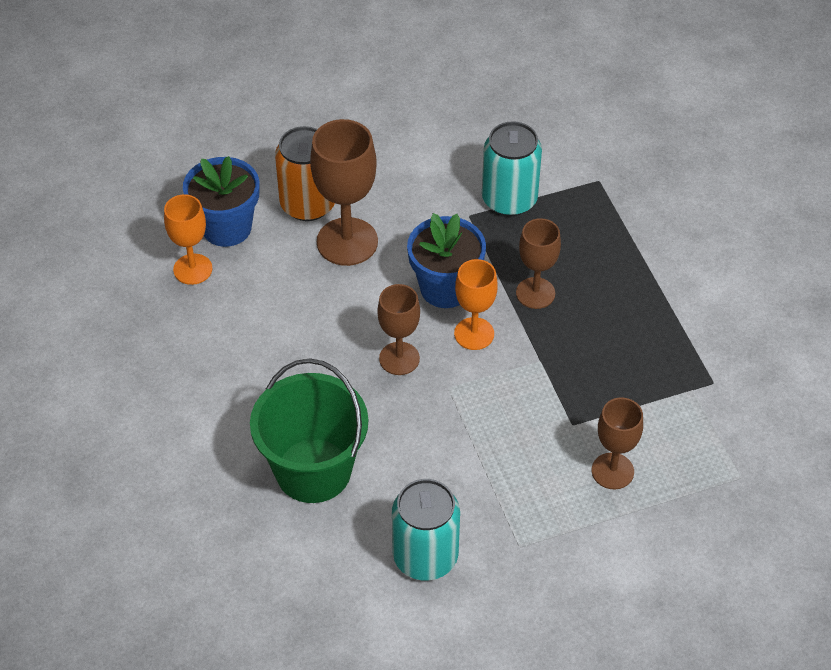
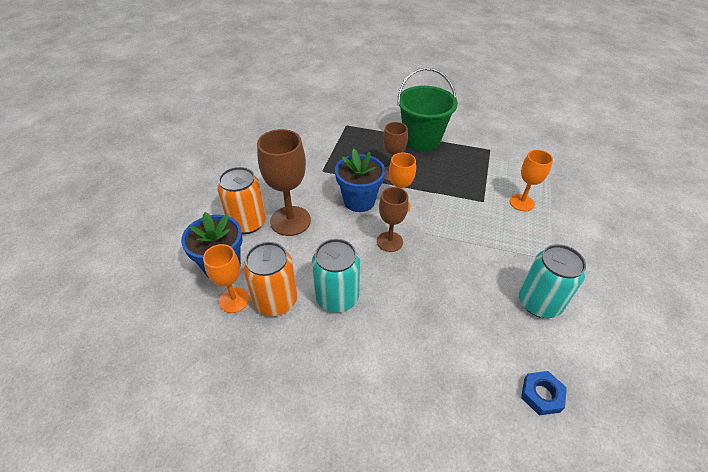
camera: 55 degrees left, 5 degrees down
(221, 304) = (275, 300): none -> orange can
(287, 602) = (541, 395): none -> blue nut
(313, 470) = (442, 323): green bucket -> green bucket (421, 139)
(509, 199) = (327, 154): turquoise can -> turquoise can (337, 297)
(612, 471) = (521, 203): brown goblet -> orange goblet

